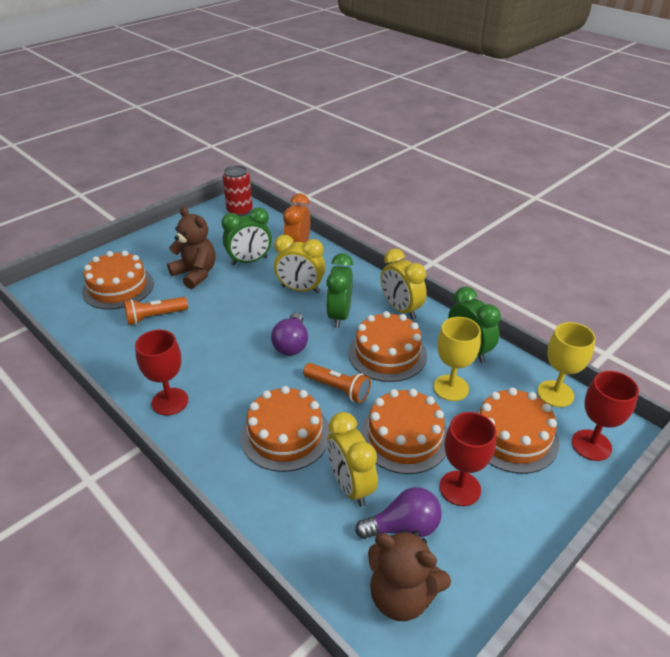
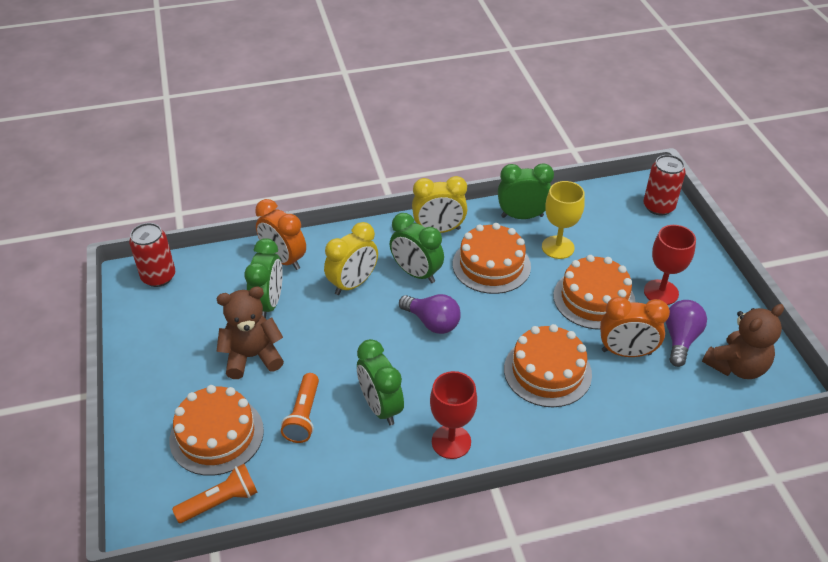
camera: 60 degrees left, 5 degrees up
(184, 350) = (380, 407): none -> green clock
(338, 389) = (514, 315): orange flashlight -> orange flashlight (220, 501)
(350, 486) = (626, 352): yellow clock -> orange clock
(512, 436) = (628, 240): orange cake -> none
(555, 394) = (600, 196): yellow goblet -> none
(591, 445) = (658, 207): red goblet -> red can

